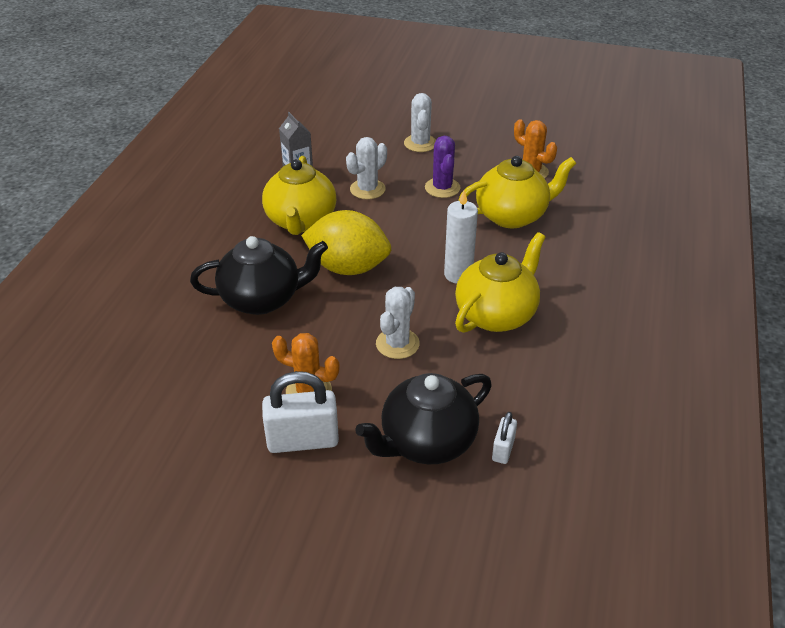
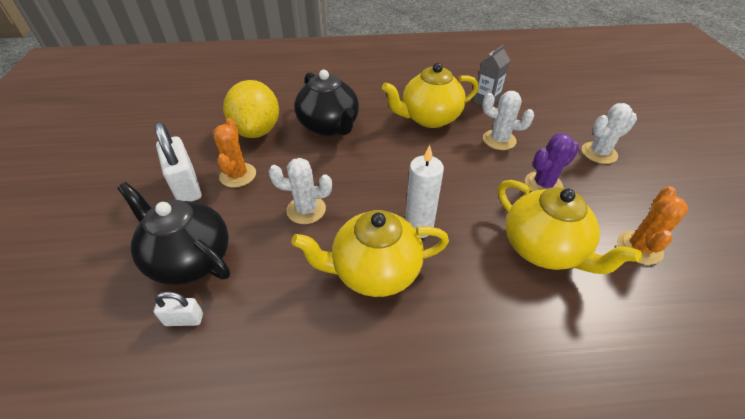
camera: 70 degrees right, 5 degrees up
(348, 267) = (388, 157): yellow lemon -> yellow lemon (257, 131)
(496, 314) = (374, 271): yellow teapot -> yellow teapot turned 150 degrees clockwise

